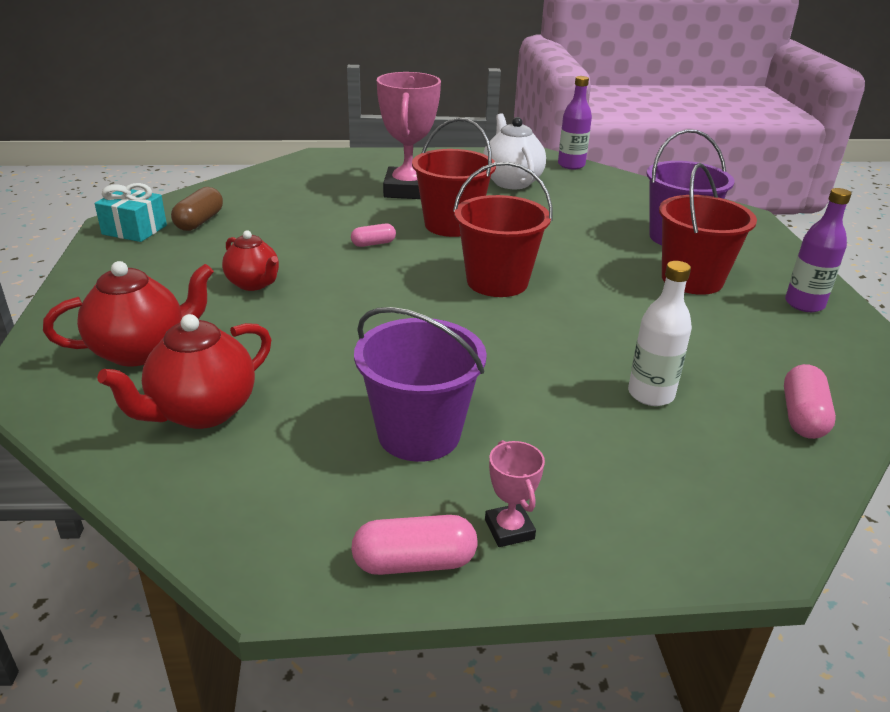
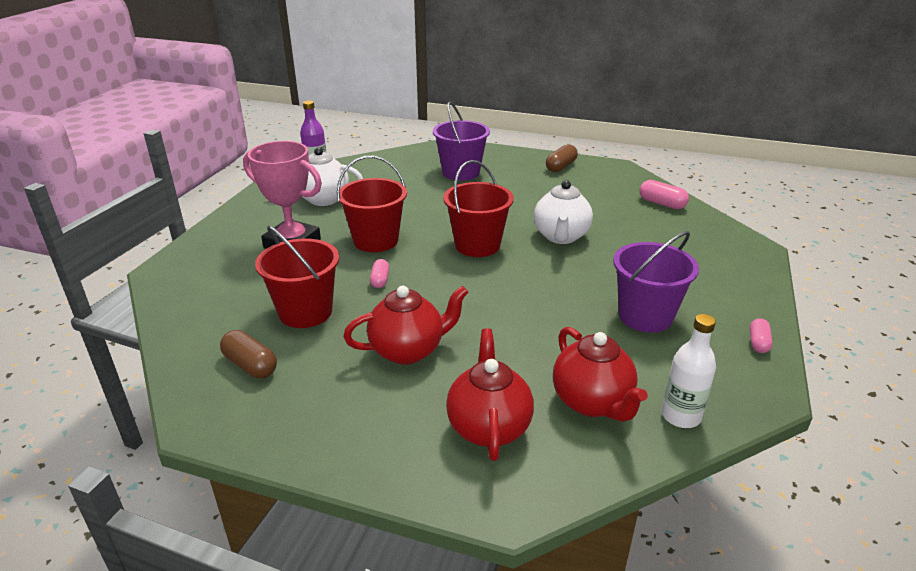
camera: 65 degrees left, 0 degrees up
(134, 230) = (230, 412): turquoise gift -> none
(253, 284) = (408, 350): red teapot -> red teapot, size x1.51
(414, 562) = (758, 343): pink capsule -> pink capsule, size x0.65
(509, 529) = (735, 307): pink trophy -> none
(580, 335) = (561, 236): none -> white teapot
(650, 394) = (630, 234): white bottle -> white bottle (681, 416)
(692, 279) = (516, 185): red bucket -> red bucket (305, 312)
(804, 304) = (560, 167): purple bottle -> brown capsule

